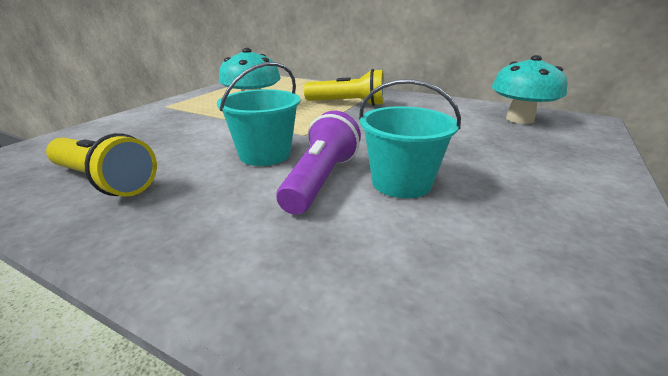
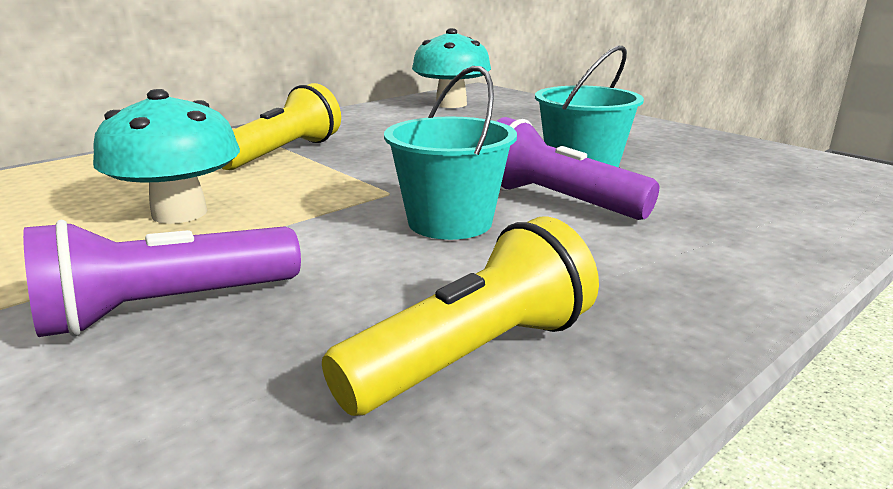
camera: 70 degrees left, 5 degrees down
(161, 124) = (166, 308): none -> purple flashlight

